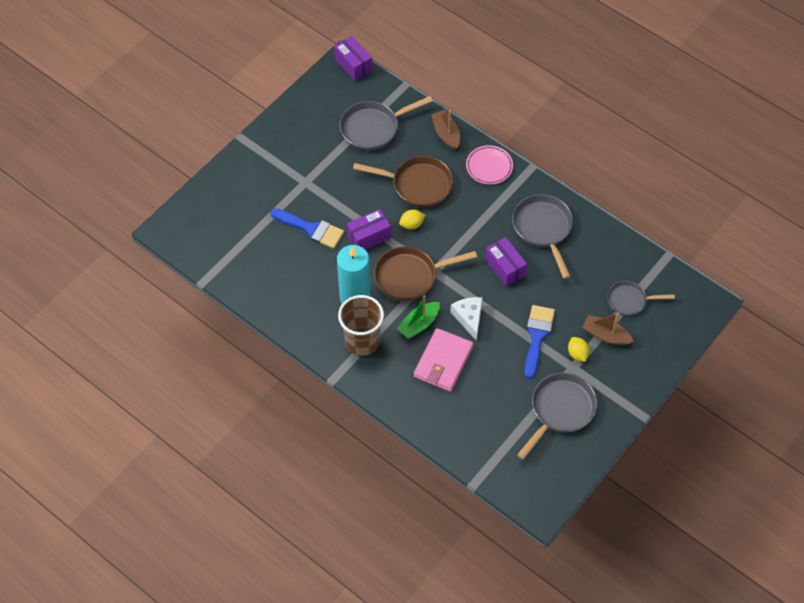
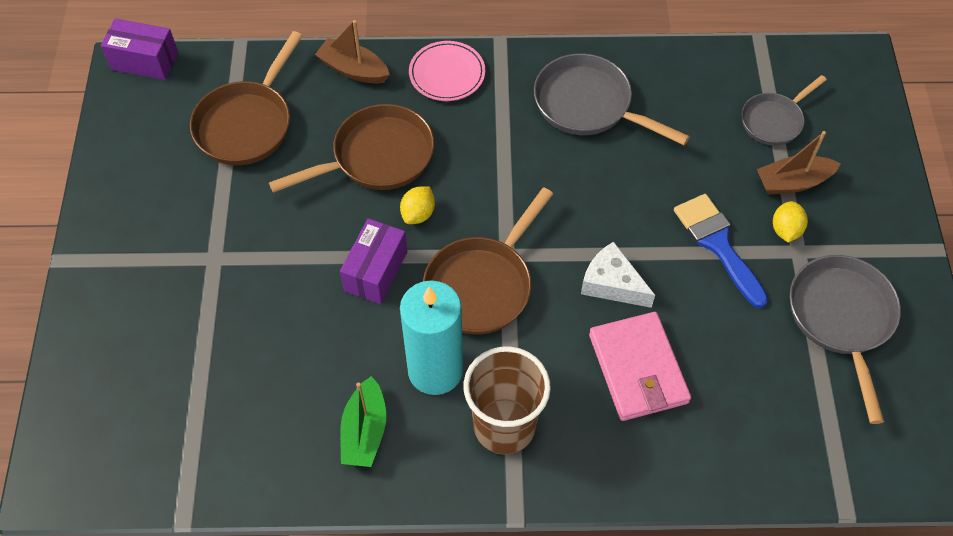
camera: 40 degrees left, 0 degrees up
(311, 229) = (282, 318): blue brush -> none
(373, 128) = (247, 124): grey pan -> brown pan
(419, 324) = (557, 342): green boat -> green boat (364, 431)
(505, 268) = (591, 185): purple box -> none
(577, 354) = (785, 230): yellow lemon -> yellow lemon turned 75 degrees clockwise

